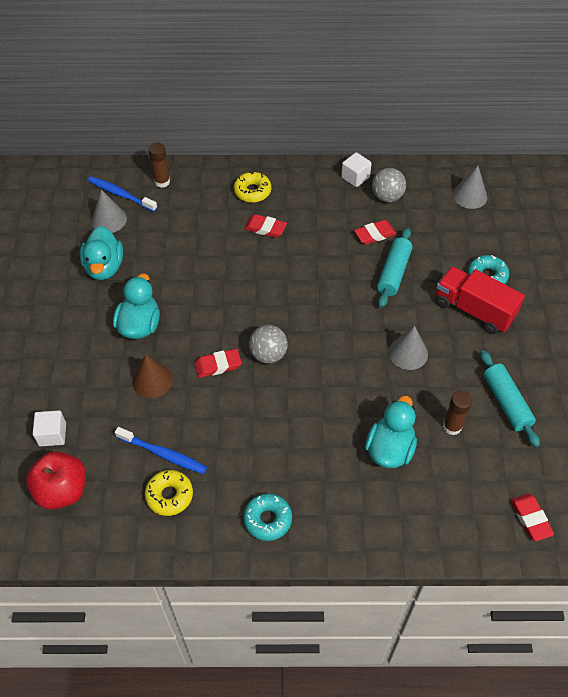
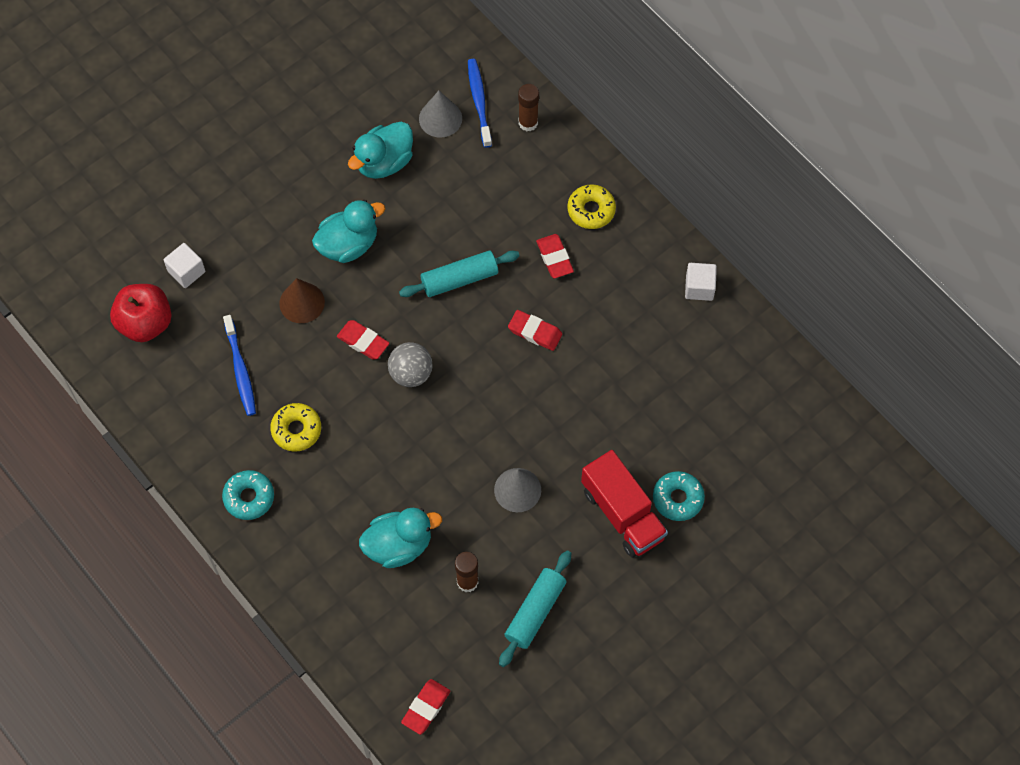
camera: 50 degrees right, 10 degrees up
(169, 495) = (208, 406): yellow donut -> yellow donut (296, 430)
(375, 234) = (638, 360): red eraser -> red eraser (535, 332)
(387, 197) = (700, 336): grey ball -> none
(393, 273) = (604, 411): turquoise rolling pin -> turquoise rolling pin (459, 279)
(469, 196) = (776, 412): grey cone -> none
(474, 310) = (622, 514): red truck -> red truck turned 150 degrees clockwise

